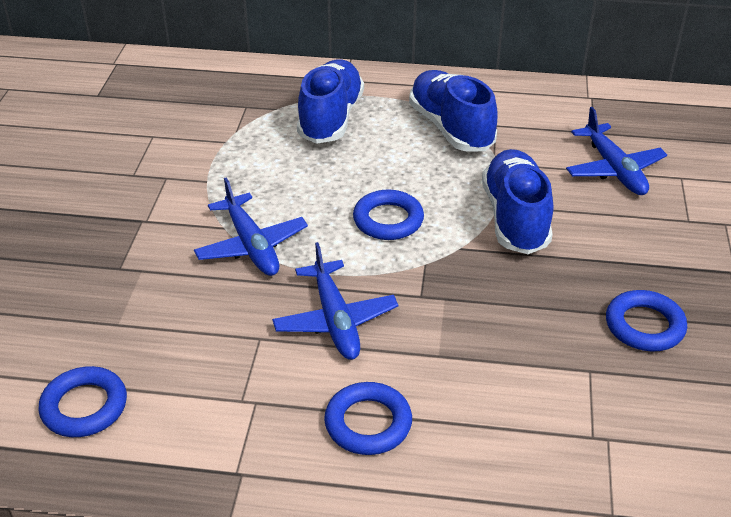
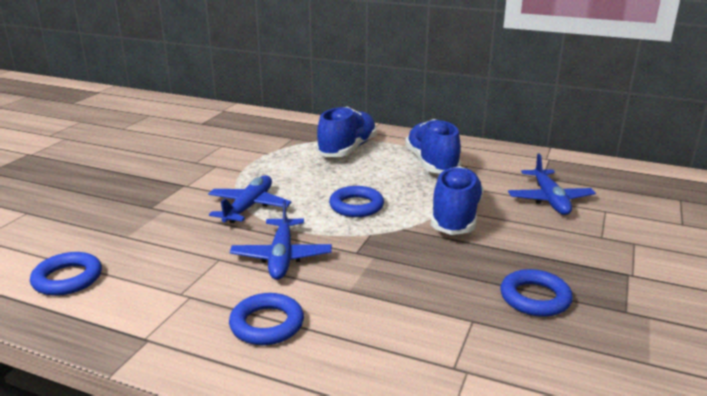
camera: 15 degrees right, 15 degrees down
(251, 245) = (248, 207): blue plane -> blue plane turned 150 degrees counterclockwise

